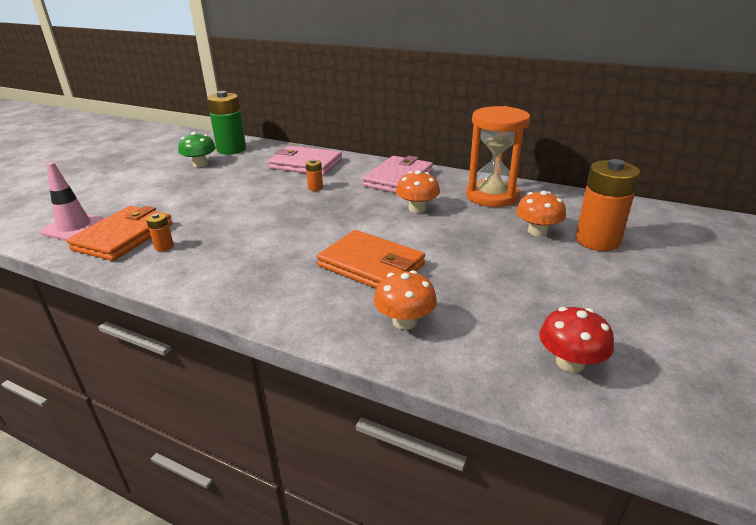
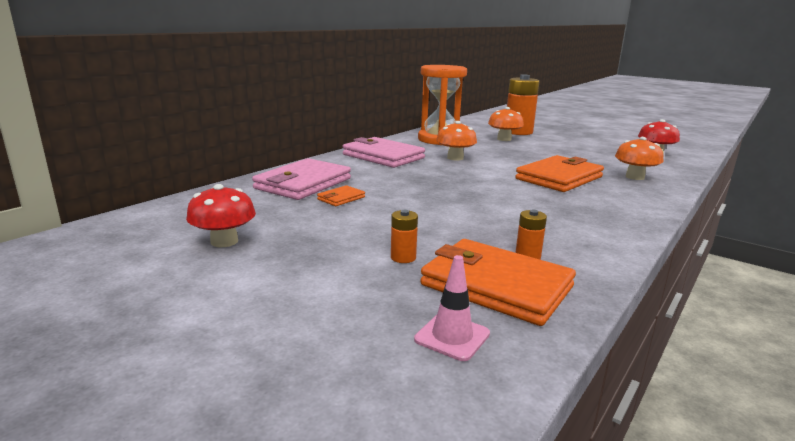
camera: 80 degrees left, 10 degrees down
(74, 227) = (452, 337): pink traffic cone -> pink traffic cone, size x0.66
(200, 164) = (224, 241): green mushroom -> red mushroom
(231, 149) = (178, 220): green battery -> none
(276, 179) = (341, 198): none -> orange wallet
(315, 188) = (384, 184): orange battery -> orange battery (403, 257)

